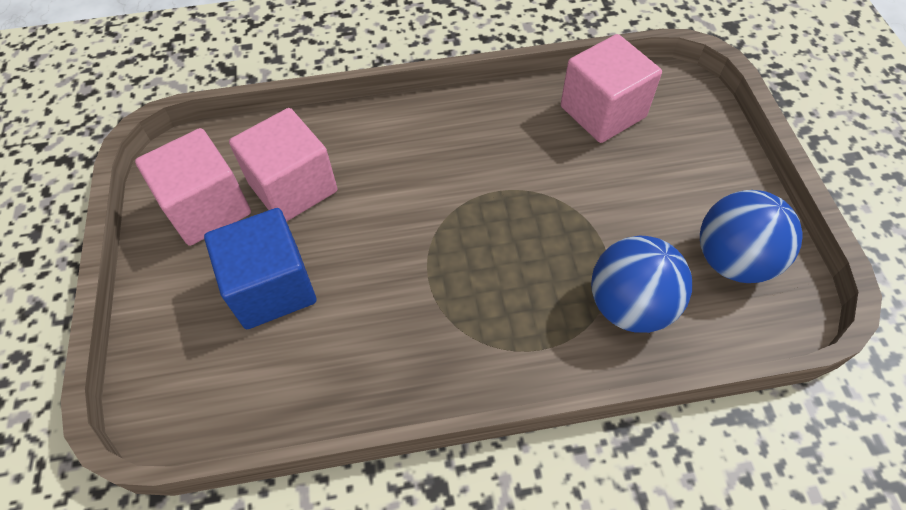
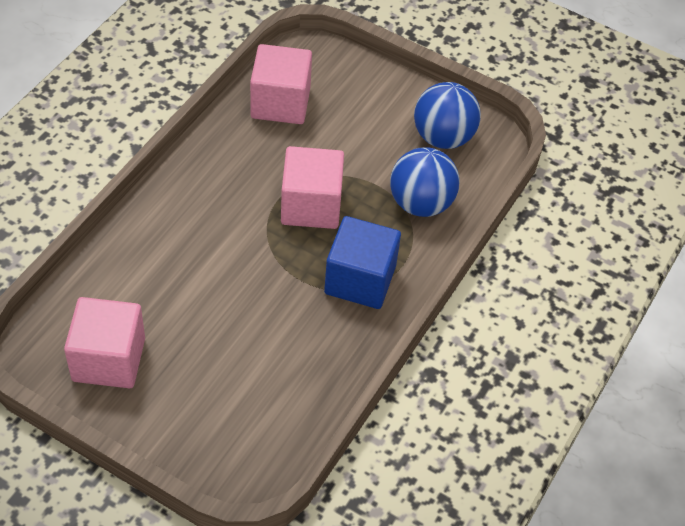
camera: 55 degrees left, 5 degrees down
(272, 287) = (218, 363): blue cube -> blue cube (360, 280)
(293, 187) = (148, 300): pink cube -> pink cube (311, 205)

